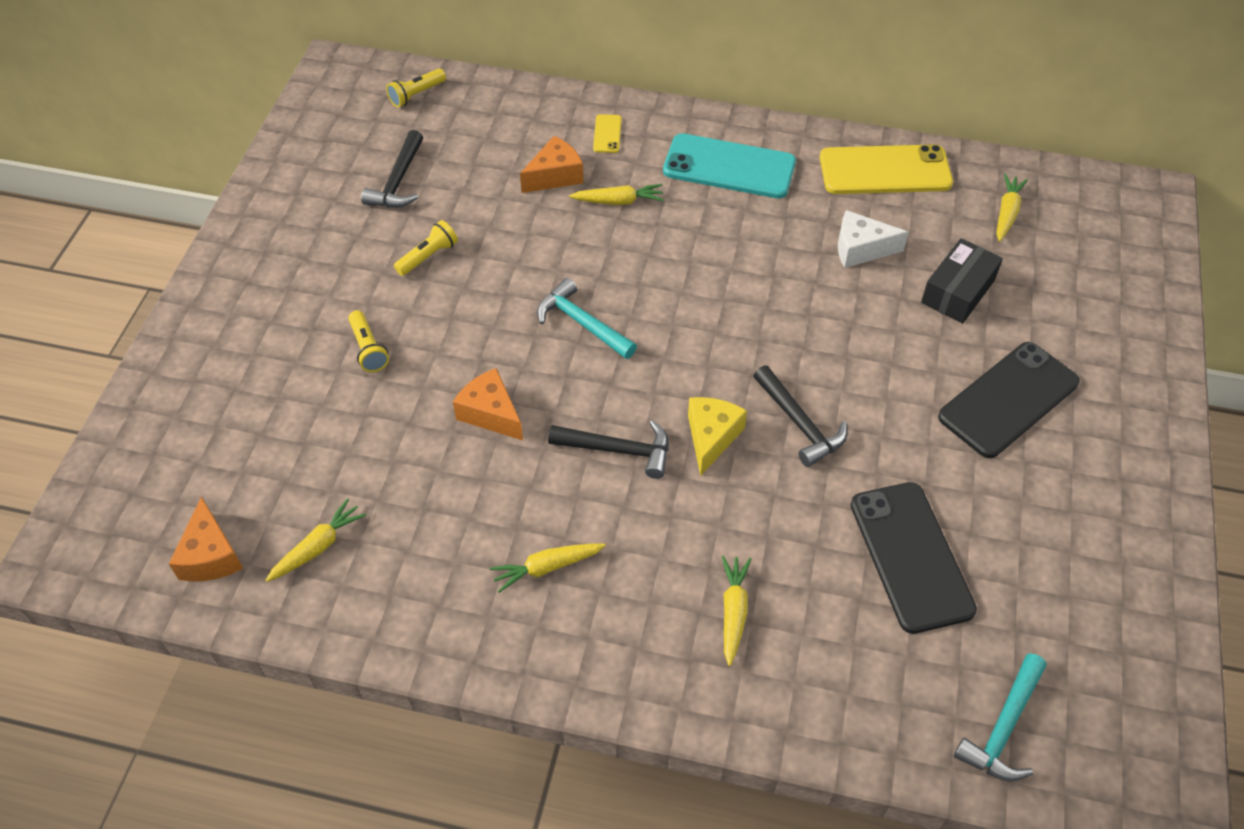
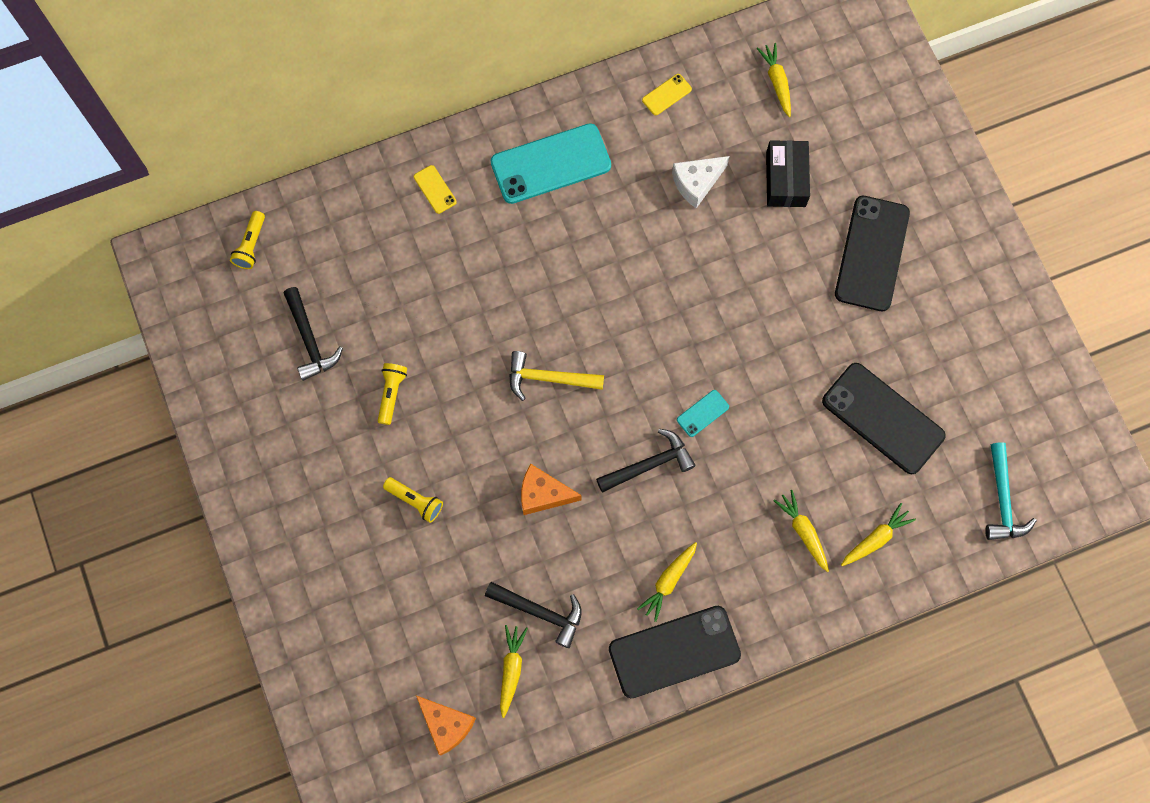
camera: 35 degrees left, 20 degrees up
(495, 639) = (674, 651): none -> black phone
(555, 176) = (426, 257): orange cheese -> none
(582, 323) = (548, 378): turquoise hammer -> yellow hammer
(619, 201) = (493, 250): yellow carrot -> yellow carrot (876, 538)
(711, 437) = (702, 413): yellow cheese -> turquoise phone
(800, 424) = (752, 363): black hammer -> black hammer (540, 612)
(885, 170) = (666, 94): yellow phone -> yellow phone, size x0.43

